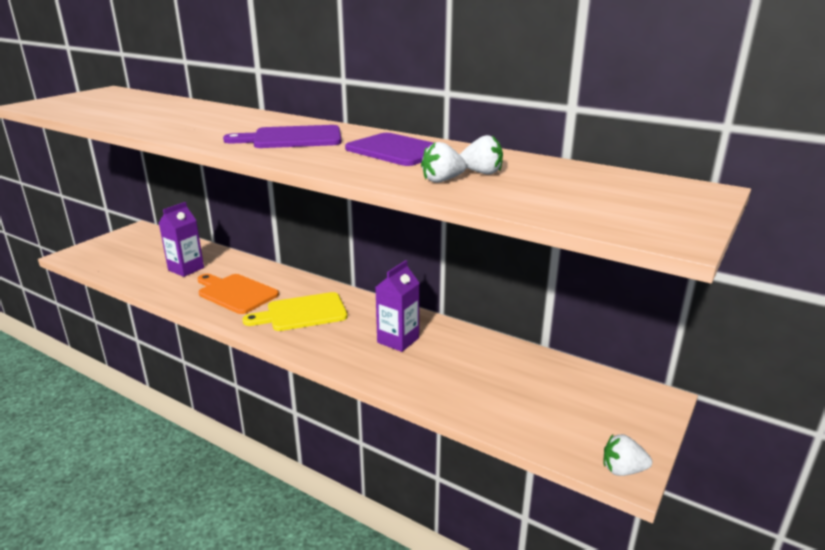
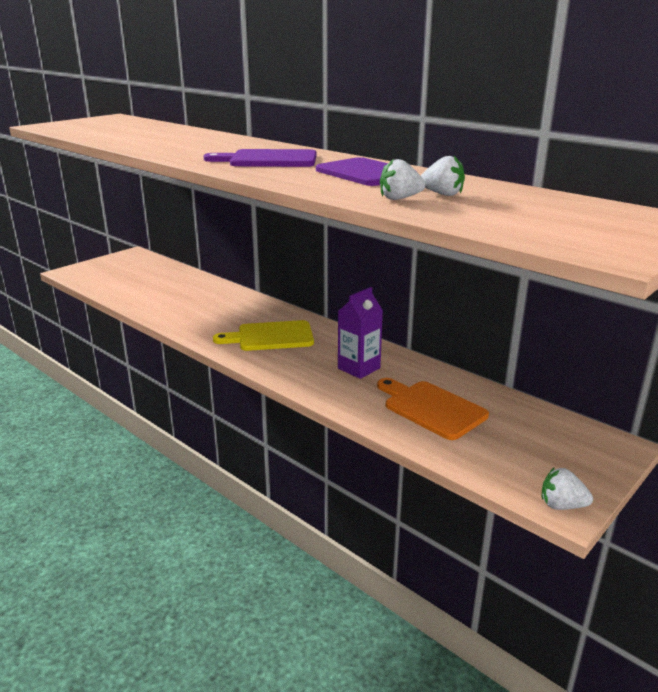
camera: 10 degrees right, 0 degrees up
(186, 269) = (170, 291): purple carton -> none
(235, 293) = (211, 314): orange cutting board -> orange cutting board (431, 408)

